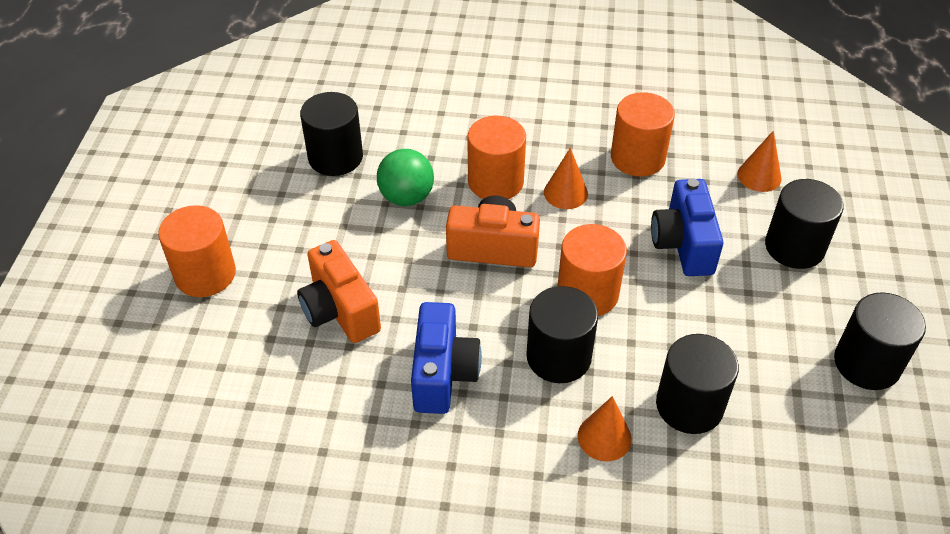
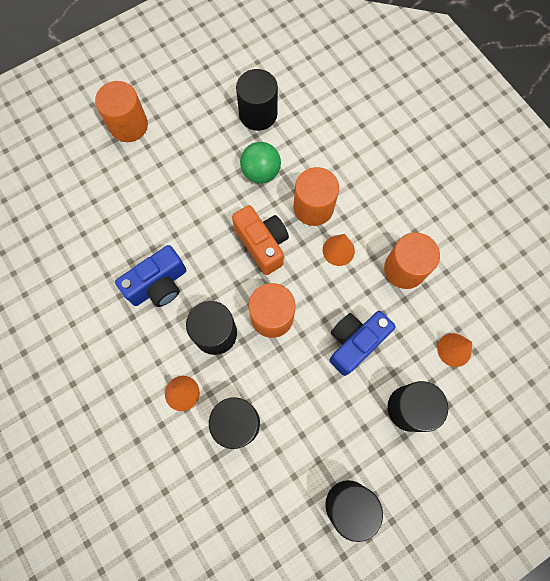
camera: 50 degrees right, 25 degrees up
(339, 310) = (157, 205): orange camera -> none

